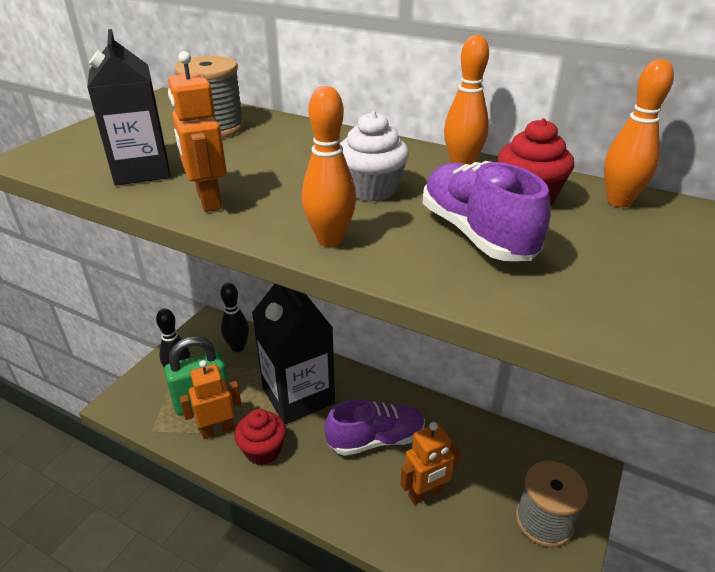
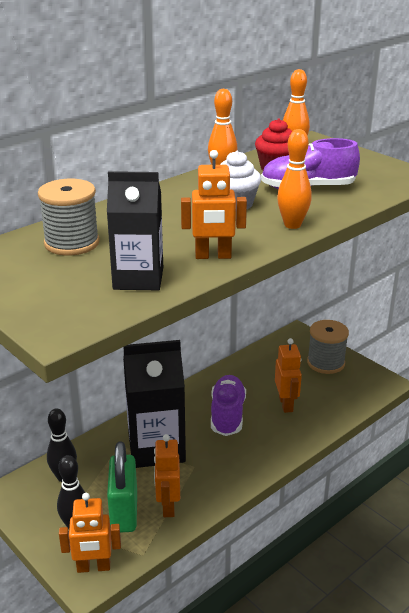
camera: 70 degrees left, 5 degrees down
(133, 402) = (93, 567): none -> orange robot
(263, 450) = (206, 480): red cupcake -> none

